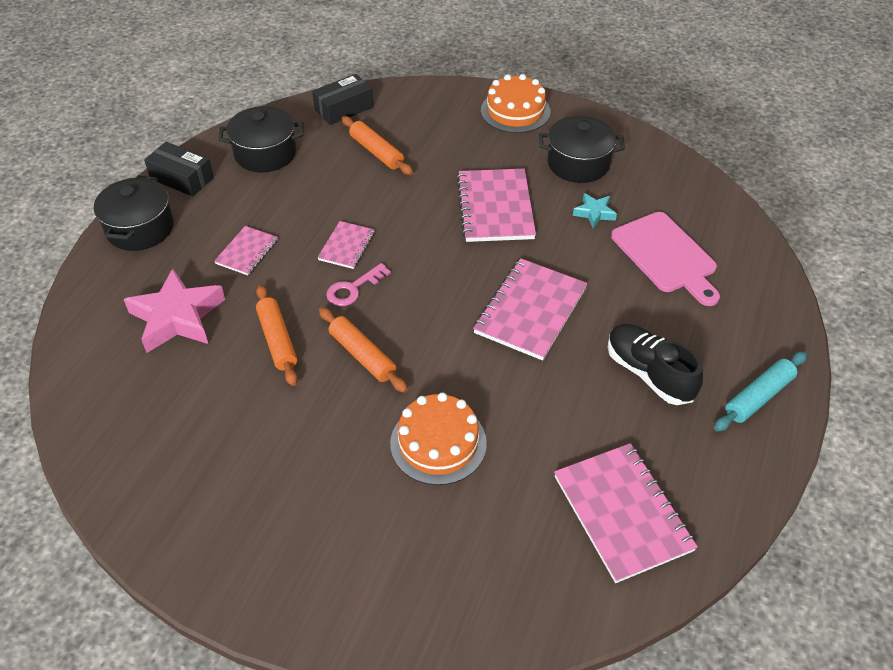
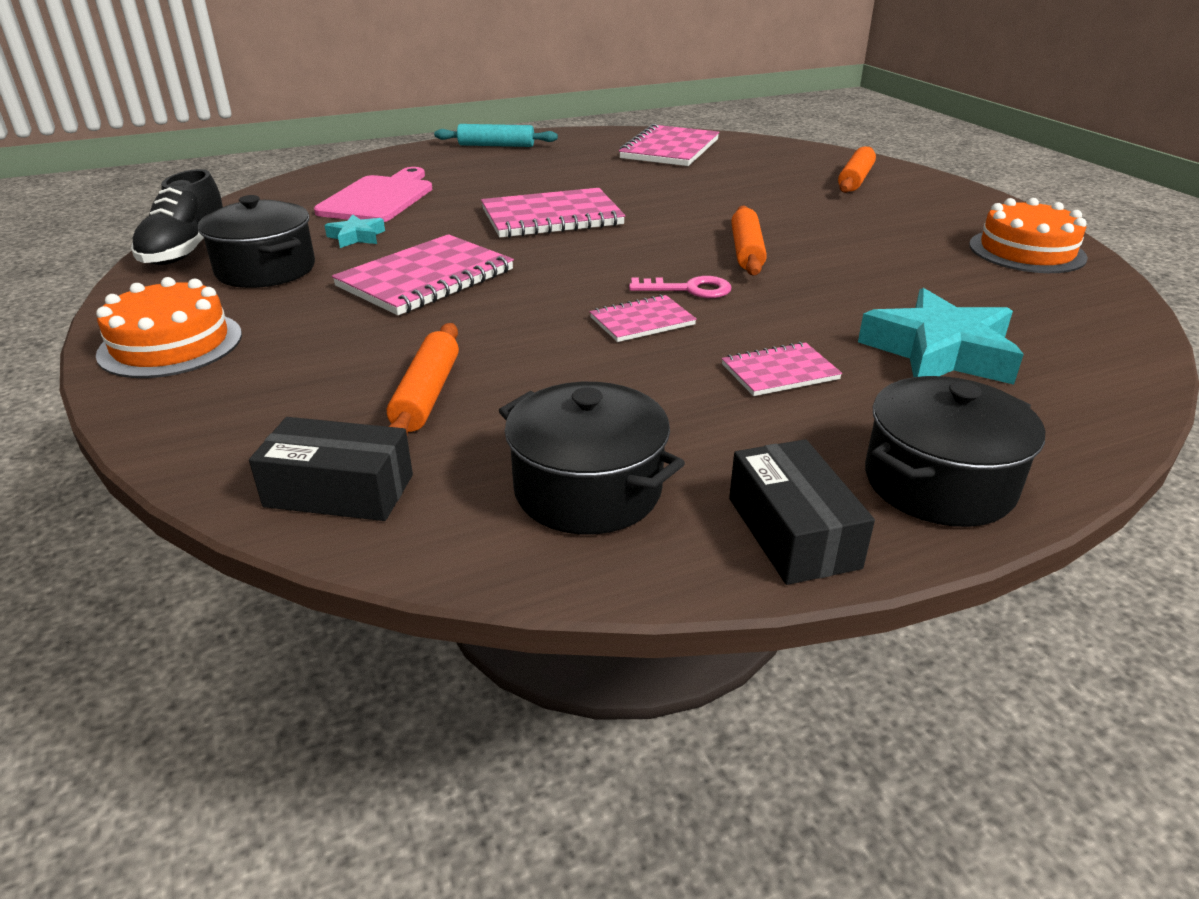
camera: 135 degrees left, 15 degrees down
(177, 317) = (940, 352): pink star -> turquoise star
(277, 340) = (824, 290): orange rolling pin -> orange rolling pin (855, 179)
(438, 443) = (748, 199): orange cake -> orange cake (1026, 251)
(649, 373) = (538, 170): black shoe -> black shoe (186, 250)

